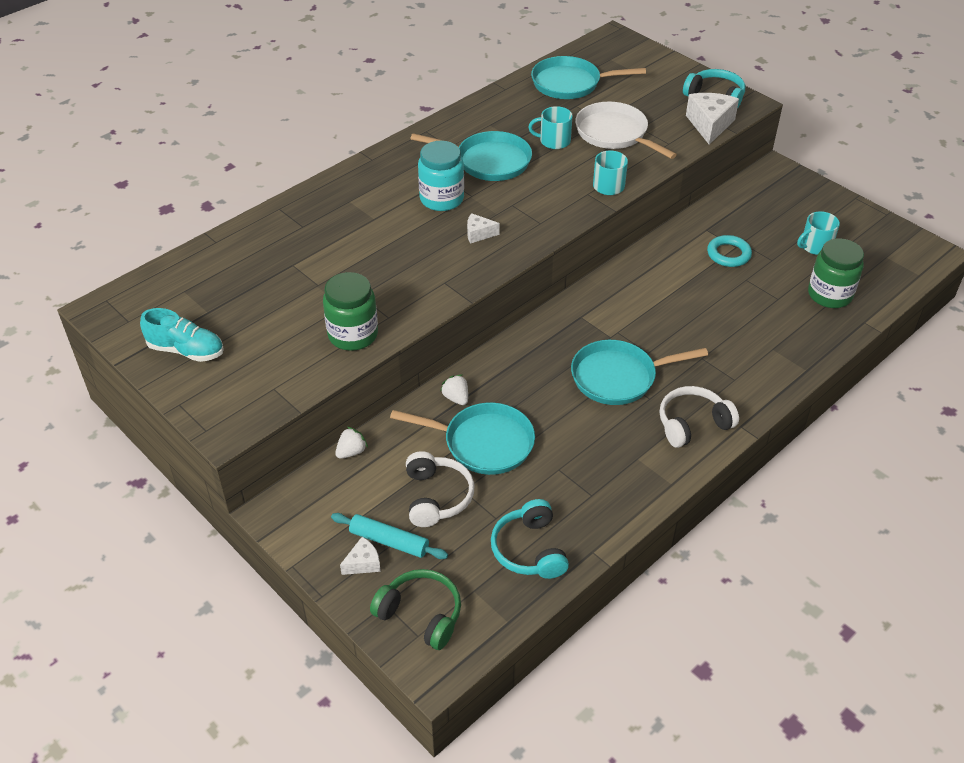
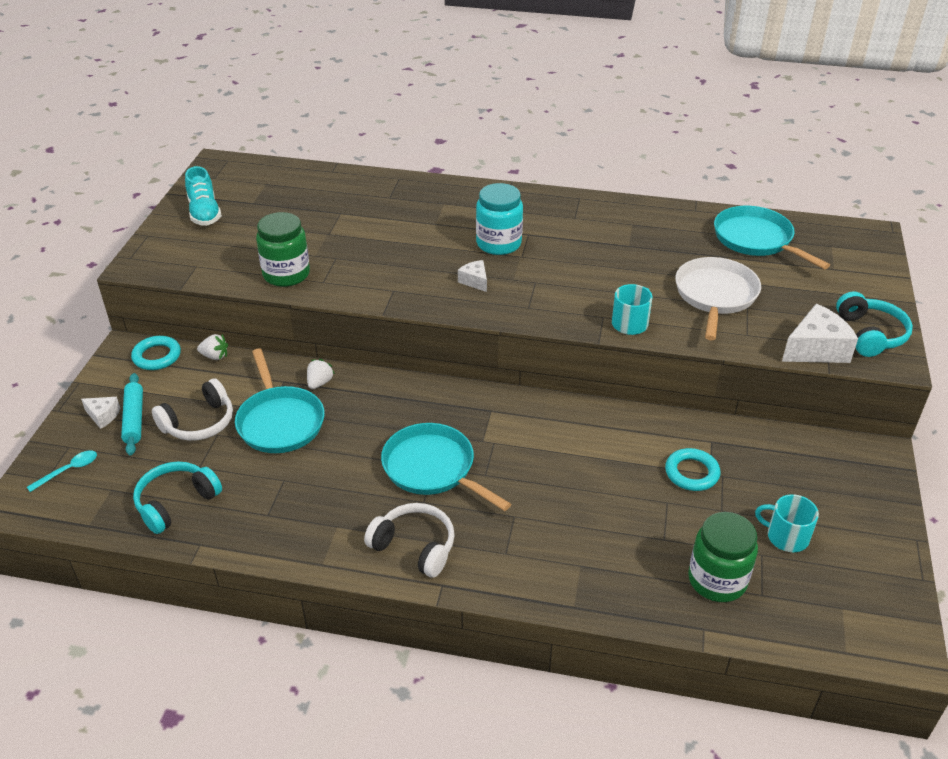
camera: 55 degrees right, 5 degrees down
(310, 493) = (157, 356): none -> turquoise ring
(421, 614) = (68, 470): green headphones -> turquoise spoon
(488, 161) = (579, 245): turquoise pan -> none
(554, 141) = (656, 266): turquoise mug -> none

